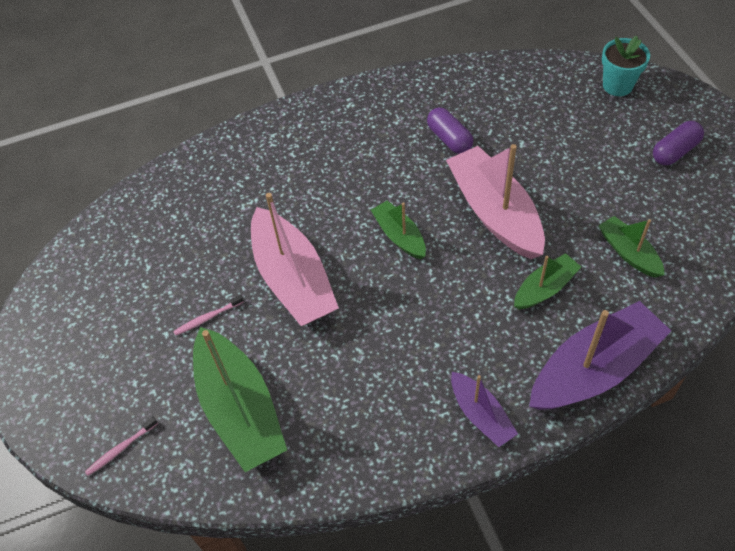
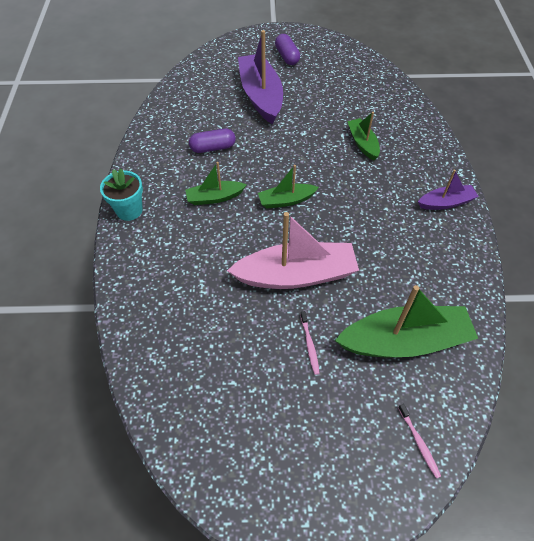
camera: 75 degrees left, 0 degrees up
(494, 212) = (291, 146): pink boat -> none
(594, 369) = (428, 142): purple boat -> purple boat (261, 96)
(617, 85) = (220, 59): turquoise flower pot -> turquoise flower pot (129, 210)
(628, 253) = (352, 100): green boat -> green boat (214, 197)

